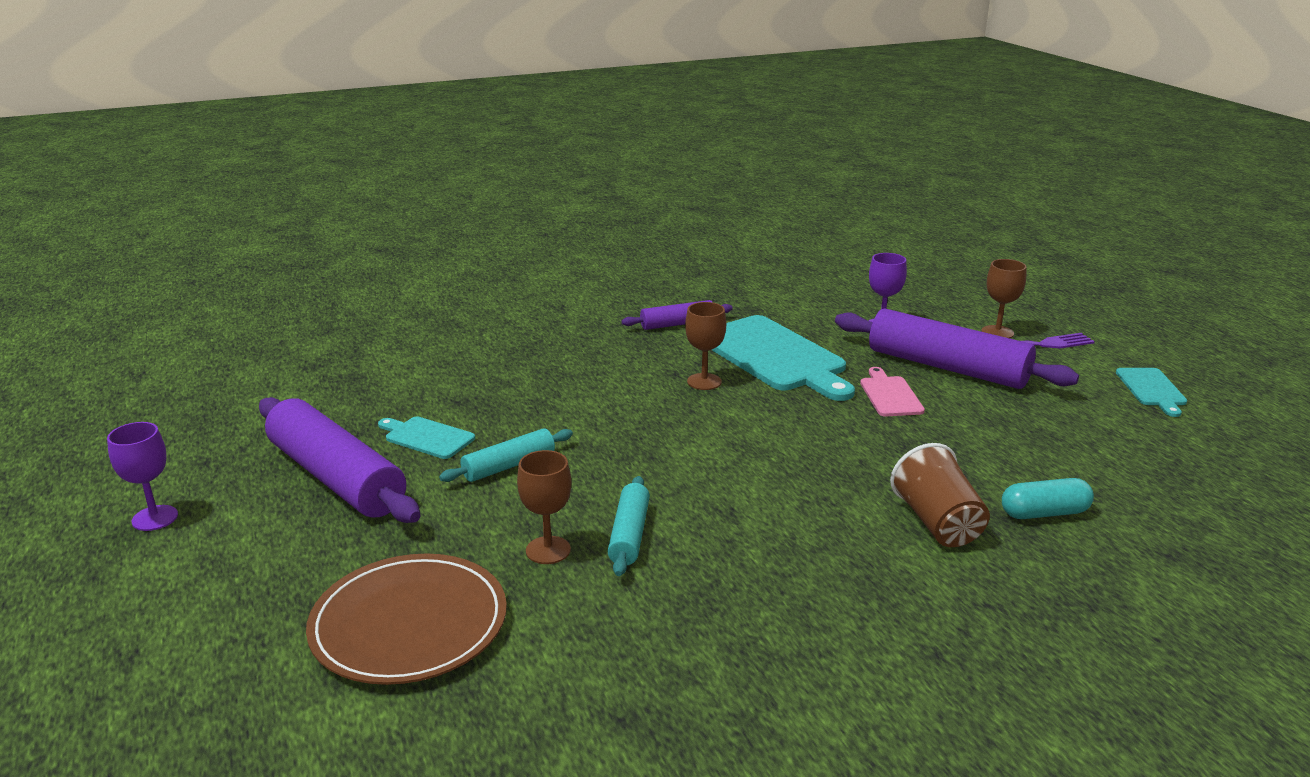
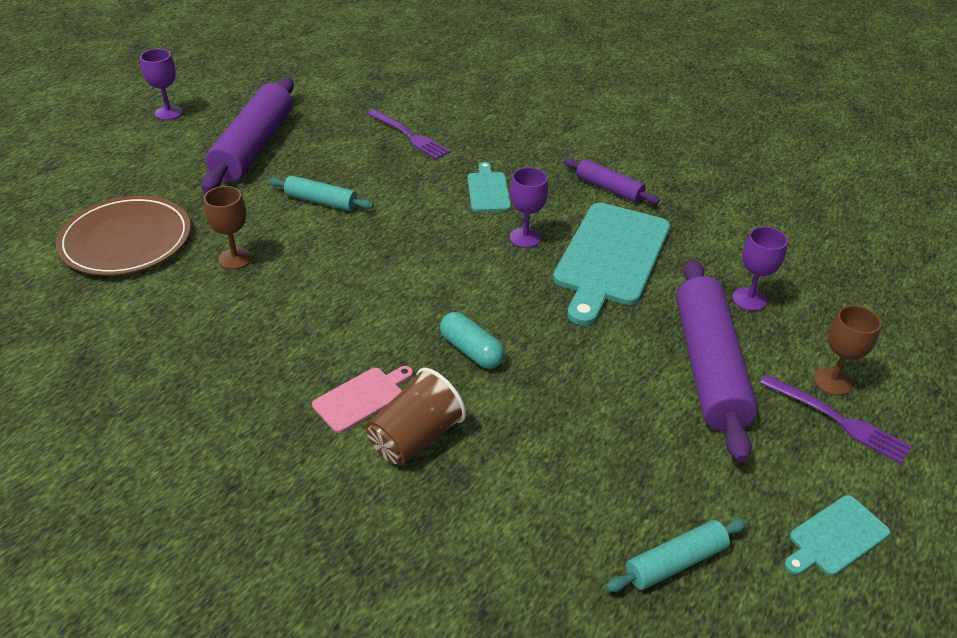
camera: 55 degrees right, 15 degrees up
(427, 437) = (328, 156): turquoise cutting board -> turquoise cutting board (488, 190)
(460, 382) = (410, 136): none -> purple fork
(629, 535) = (278, 285): turquoise rolling pin -> turquoise rolling pin (675, 562)
(704, 382) = (525, 238): brown goblet -> purple goblet
(890, 395) = (612, 346): pink cutting board -> pink cutting board (362, 398)
(1044, 513) = (487, 503): turquoise capsule -> turquoise capsule (471, 350)

